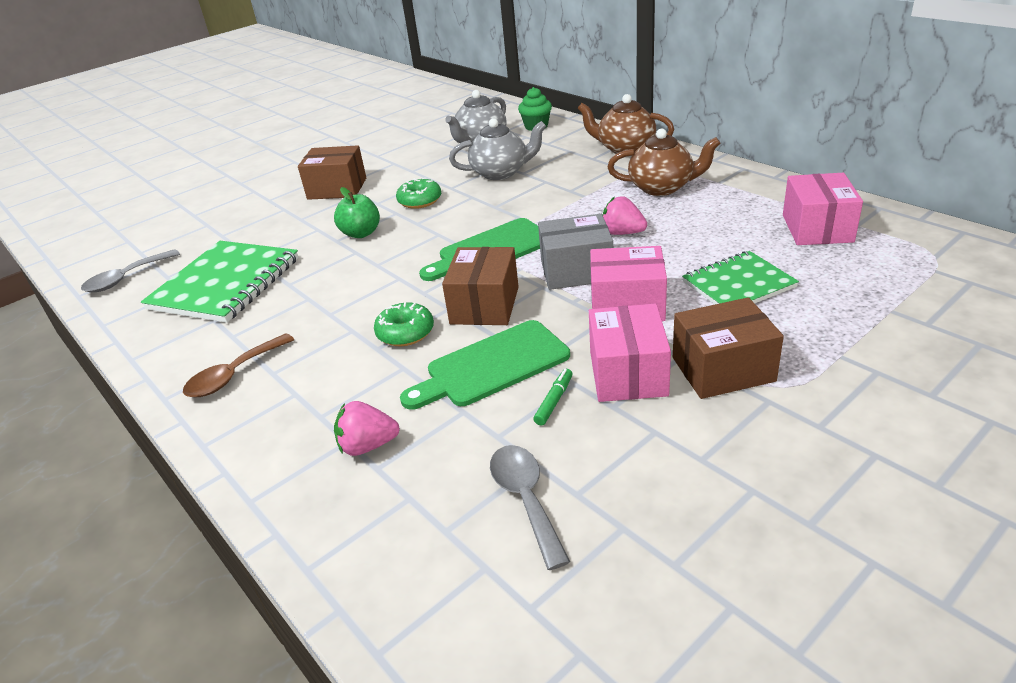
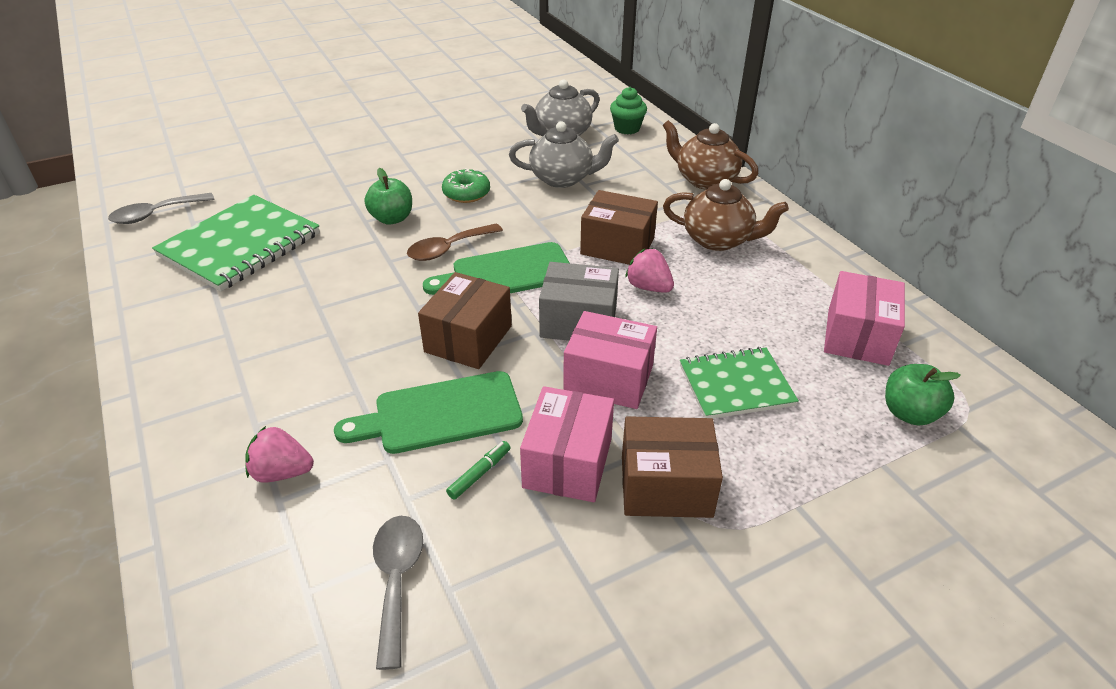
camera: 10 degrees right, 5 degrees up
(234, 375) = (200, 354): brown spoon -> brown spoon (448, 249)
(337, 189) = (394, 158): brown box -> brown box (617, 246)
(405, 333) = (378, 350): green donut -> none
(890, 270) = (909, 413): none -> green apple

